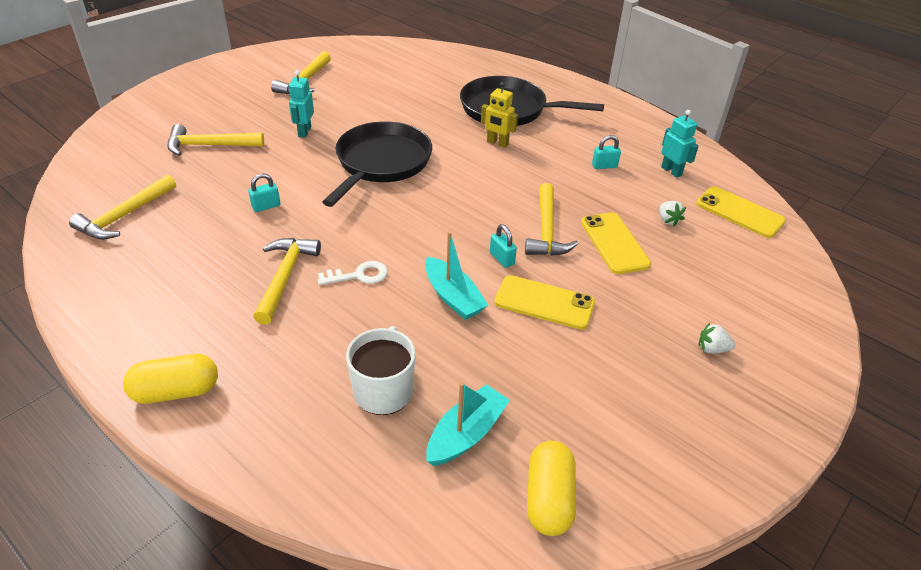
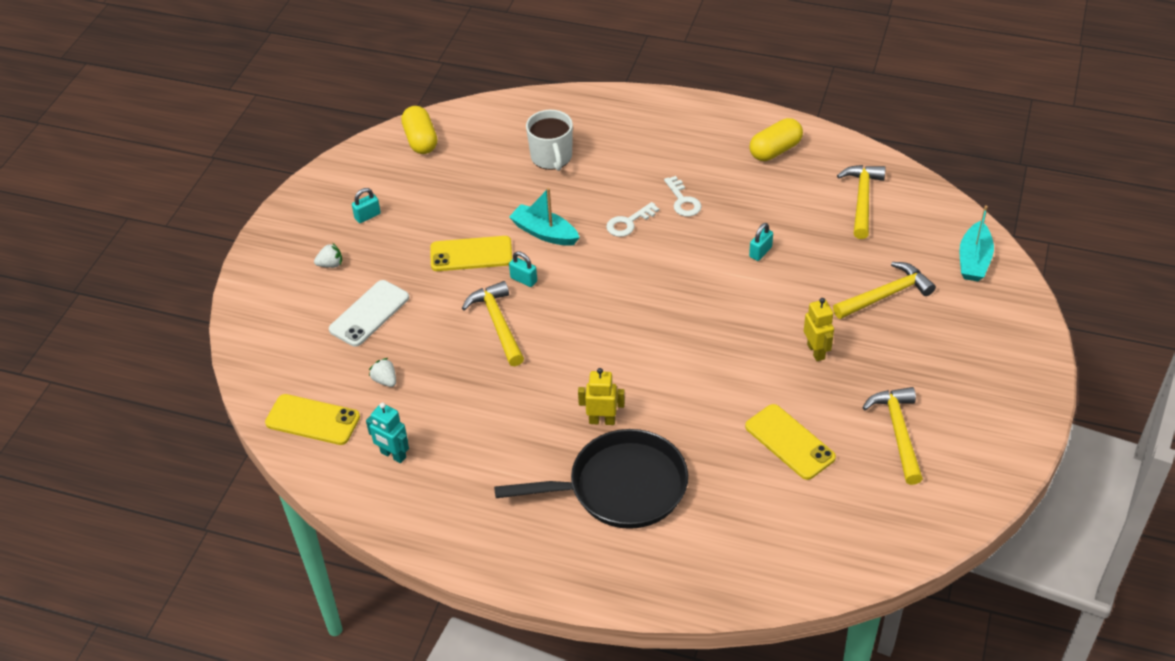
camera: 160 degrees right, 5 degrees up
(176, 391) = (678, 113): yellow capsule -> yellow capsule (775, 150)
(285, 277) = (683, 200): yellow hammer -> white key
(304, 132) = (816, 351): turquoise robot -> yellow robot
(381, 163) = (702, 341): black pan -> none
(466, 434) = (485, 153): turquoise boat -> turquoise boat (974, 260)
(604, 166) = (470, 433): turquoise padlock -> turquoise padlock (367, 216)
(614, 243) = (430, 333): yellow phone -> yellow phone (789, 442)
(673, 281) = (369, 313): none -> white phone

